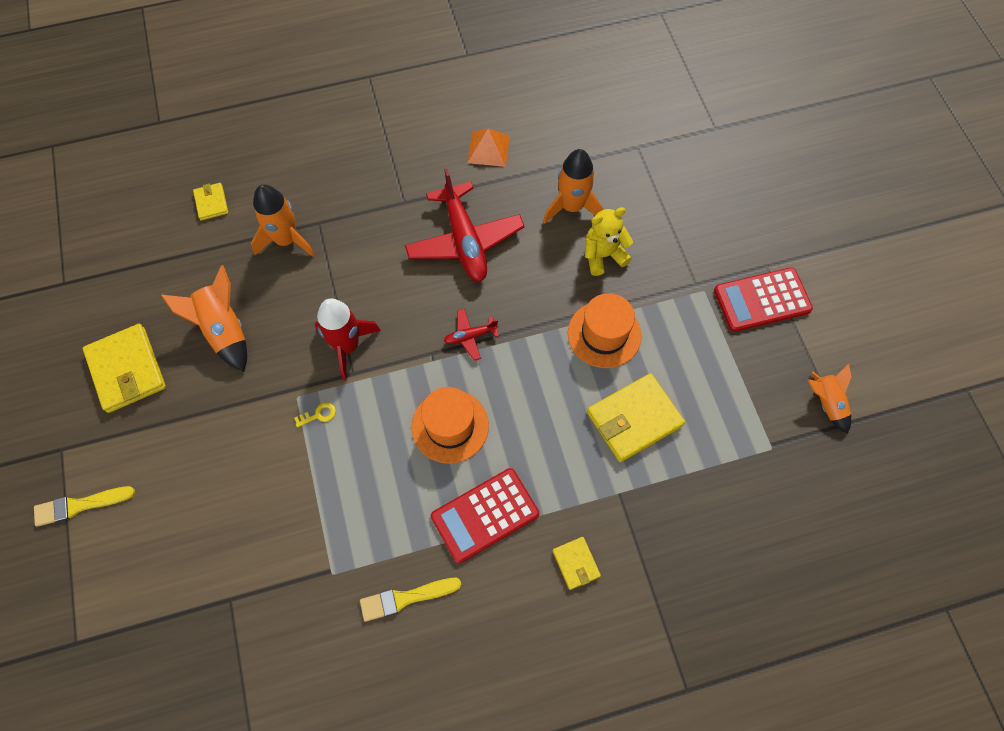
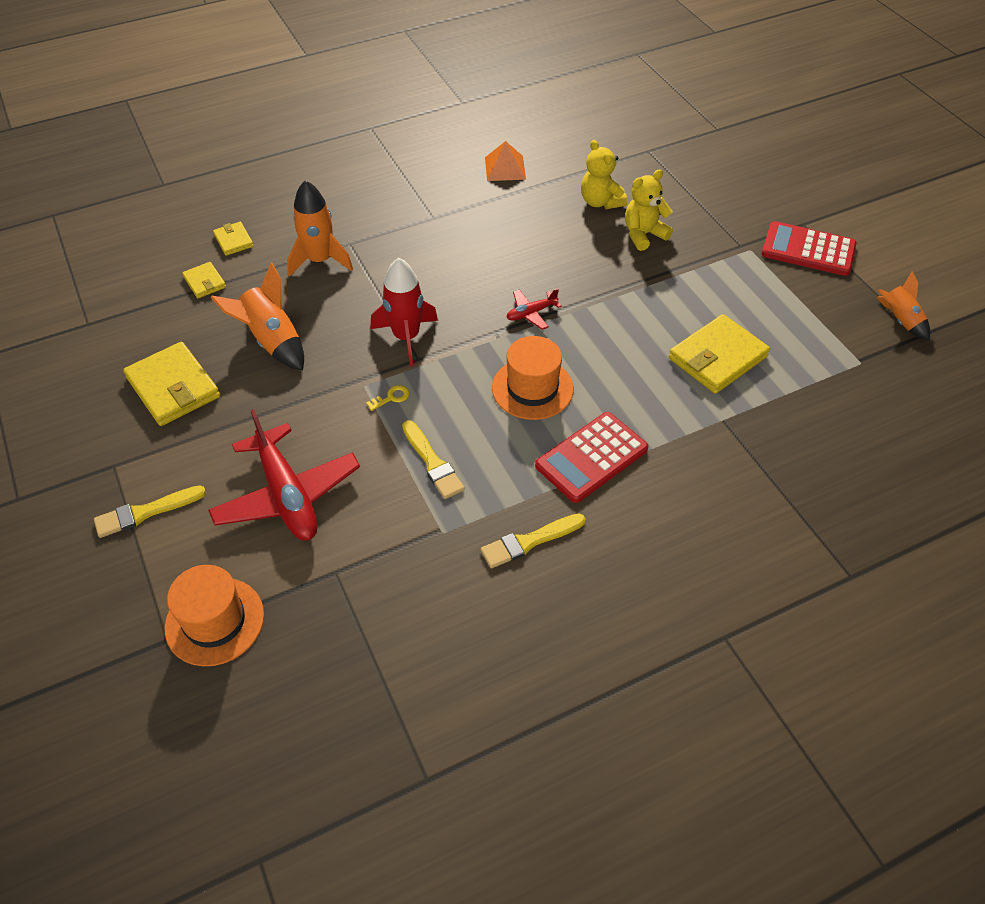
camera: 10 degrees left, 15 degrees down
(340, 495) = (432, 463): none -> yellow brush
(464, 241) = (502, 240): red plane -> red plane (287, 495)
(572, 207) = (600, 202): orange rocket -> yellow teddy bear
(576, 563) = (699, 485): yellow wallet -> yellow wallet (204, 282)
(604, 334) = (665, 295): orange hat -> orange hat (215, 621)
(762, 300) = (808, 250): red calculator -> red calculator turned 45 degrees clockwise

